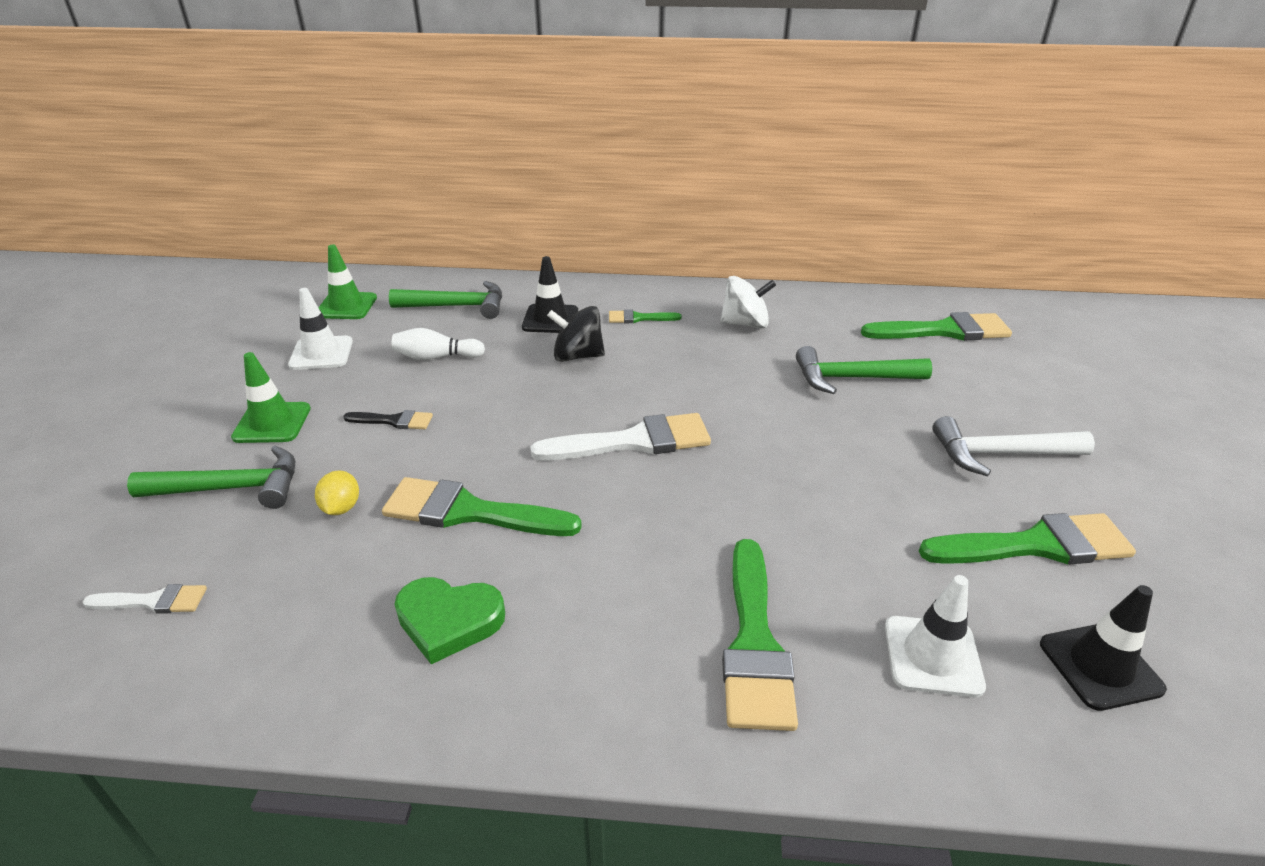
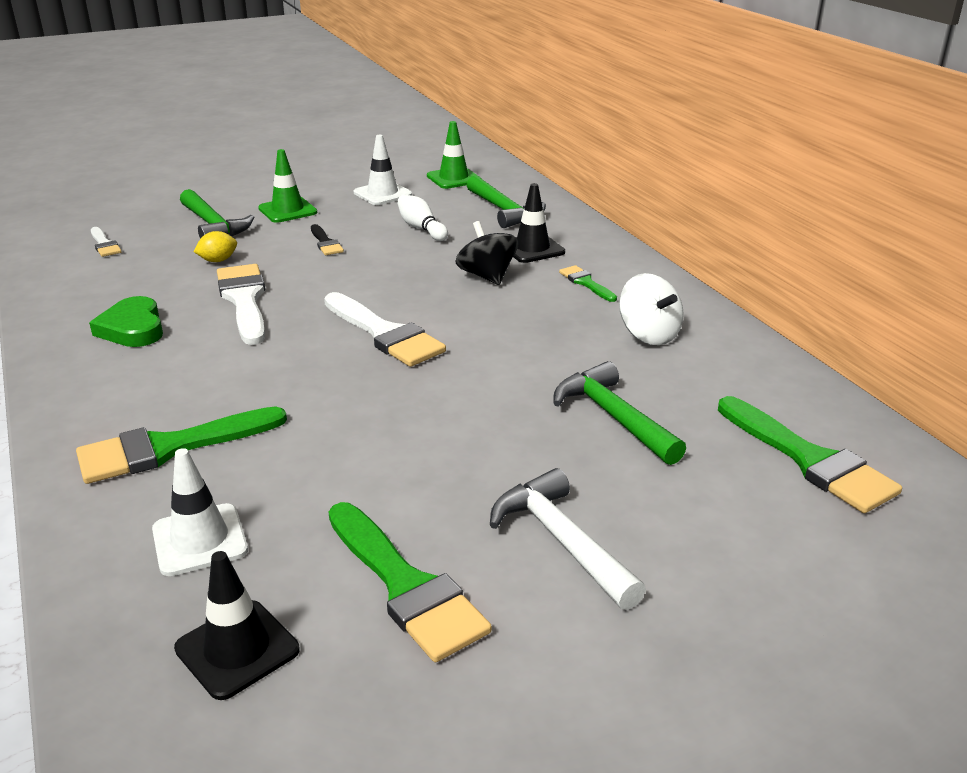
camera: 60 degrees right, 5 degrees down
(469, 512) = (244, 300): green brush -> white brush

